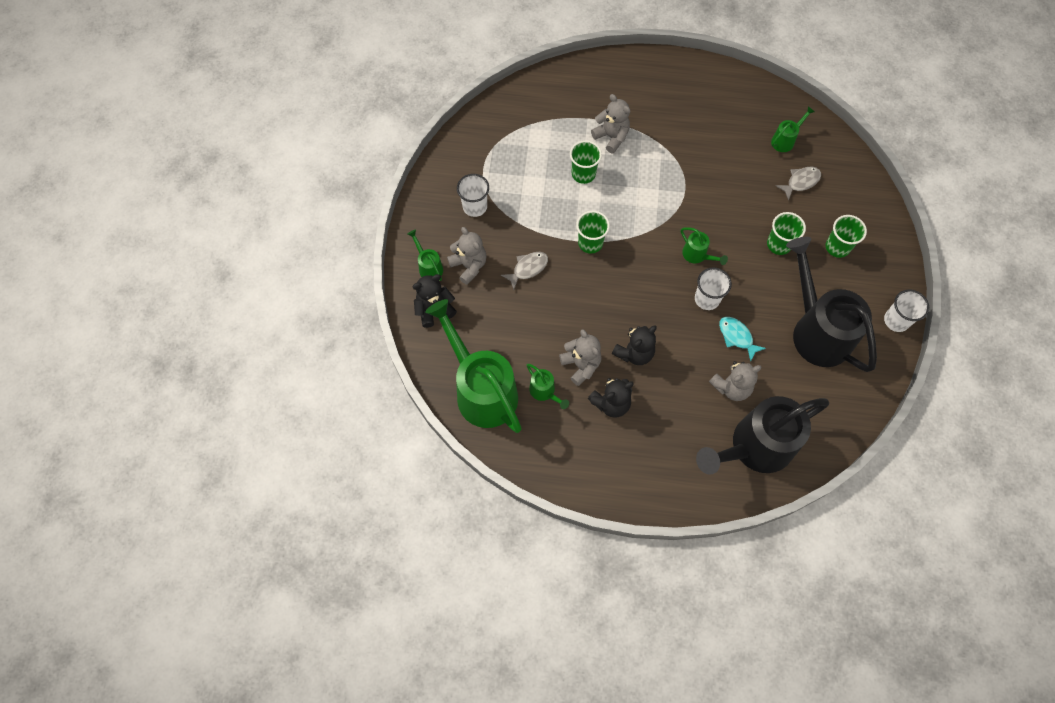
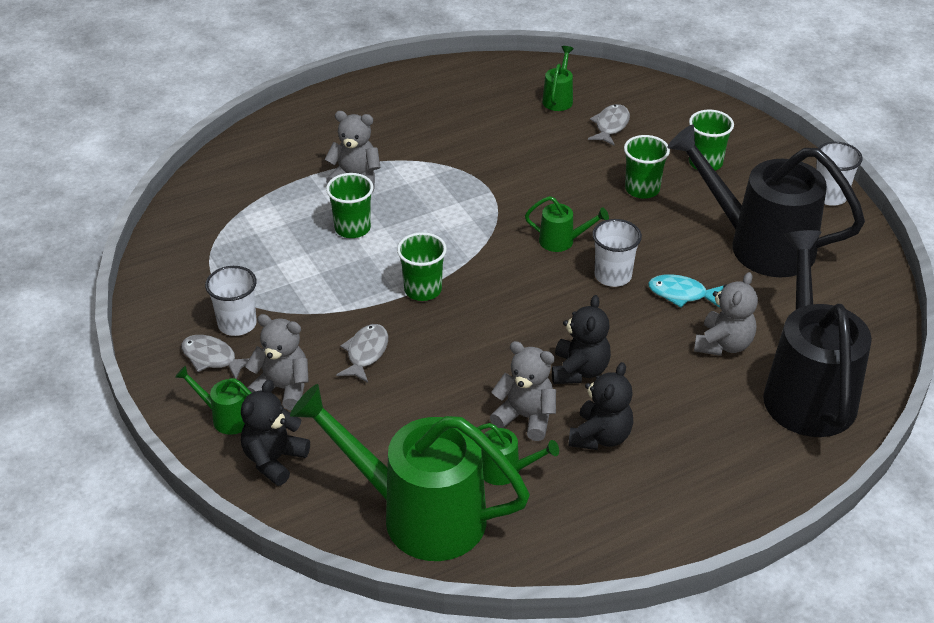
camera: 35 degrees left, 25 degrees down
(447, 223) = (212, 358): none -> grey fish
(754, 447) = (806, 389): black watering can -> black watering can turned 150 degrees clockwise

